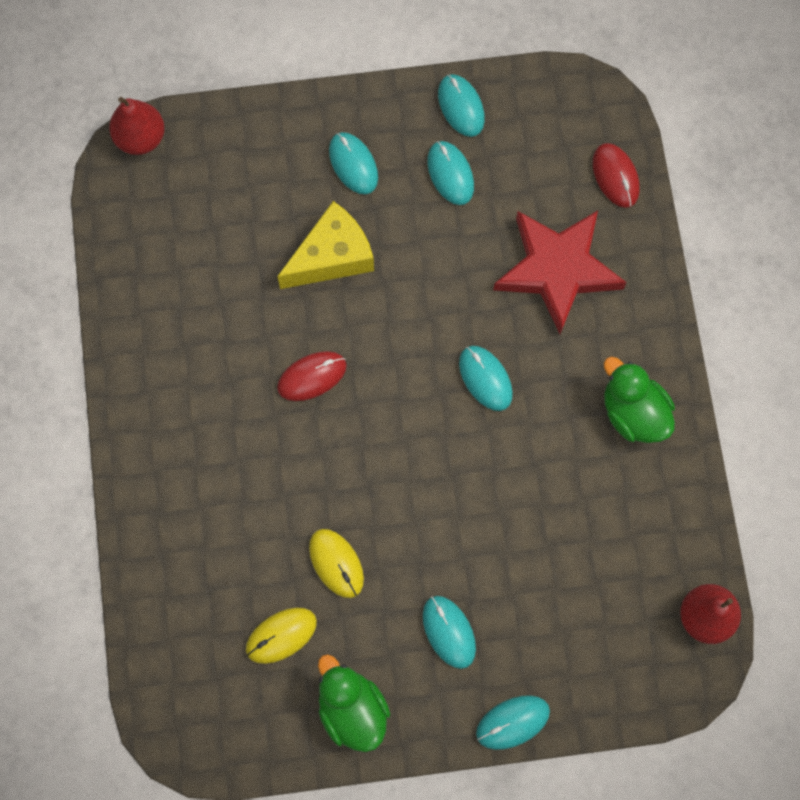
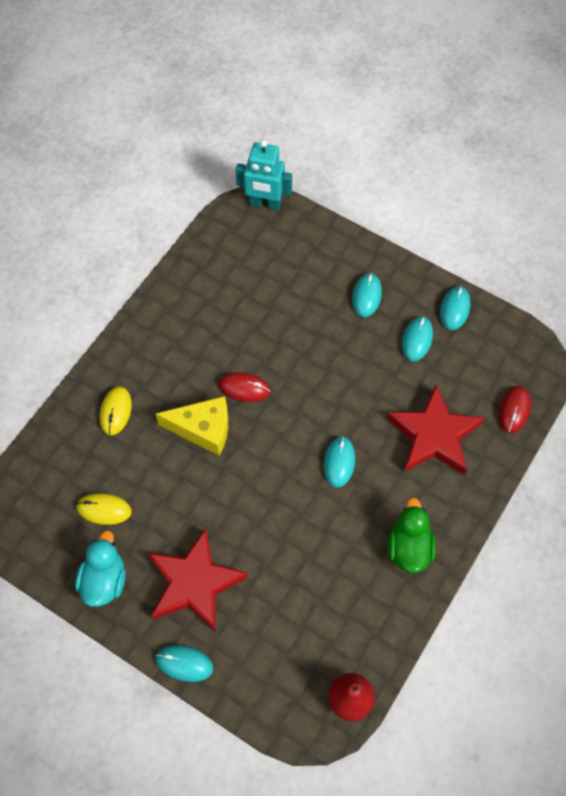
camera: 40 degrees right, 10 degrees down
(140, 138) = (265, 204): red pear -> turquoise robot
(332, 256) = (312, 334): yellow cheese -> yellow cheese (203, 429)
(336, 563) = (168, 495): yellow mouse -> yellow mouse (116, 411)
(352, 709) = (104, 580): green duck -> turquoise duck
(449, 632) = (194, 583): turquoise mouse -> red star

